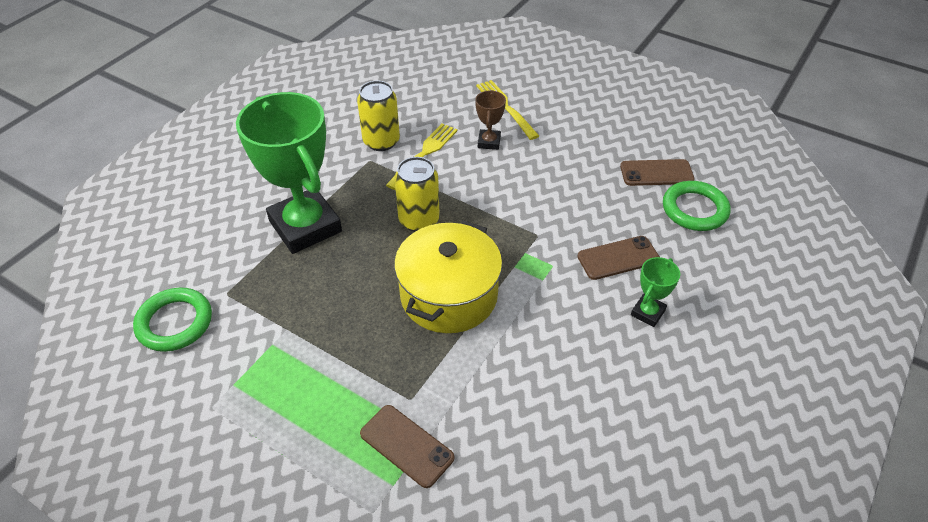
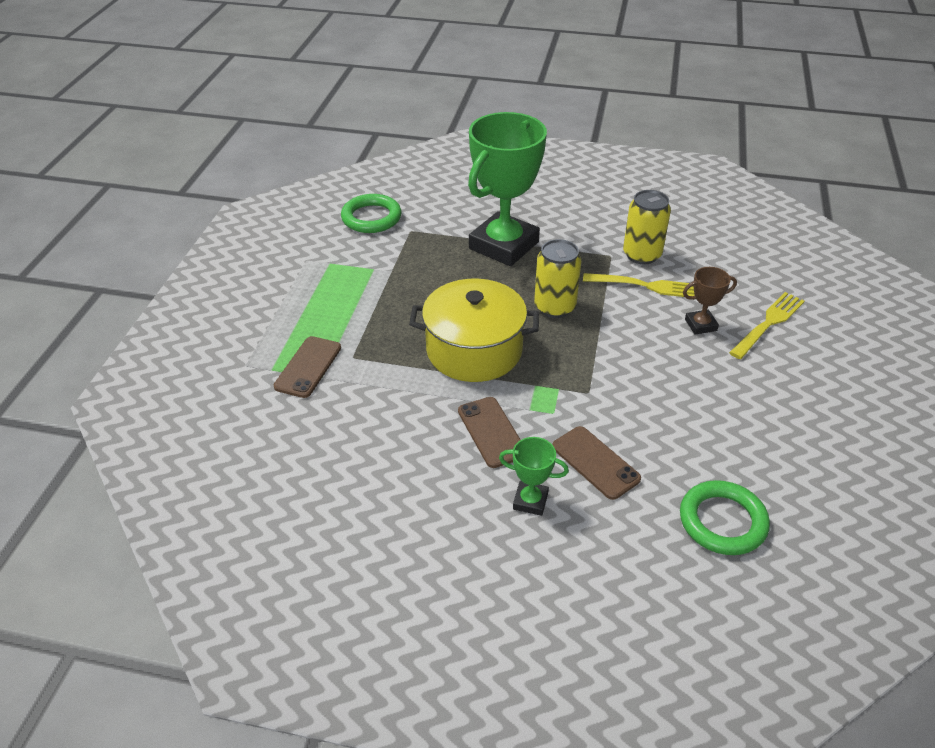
camera: 70 degrees right, 5 degrees down
(656, 173) = (761, 474): brown phone -> brown phone (491, 432)

